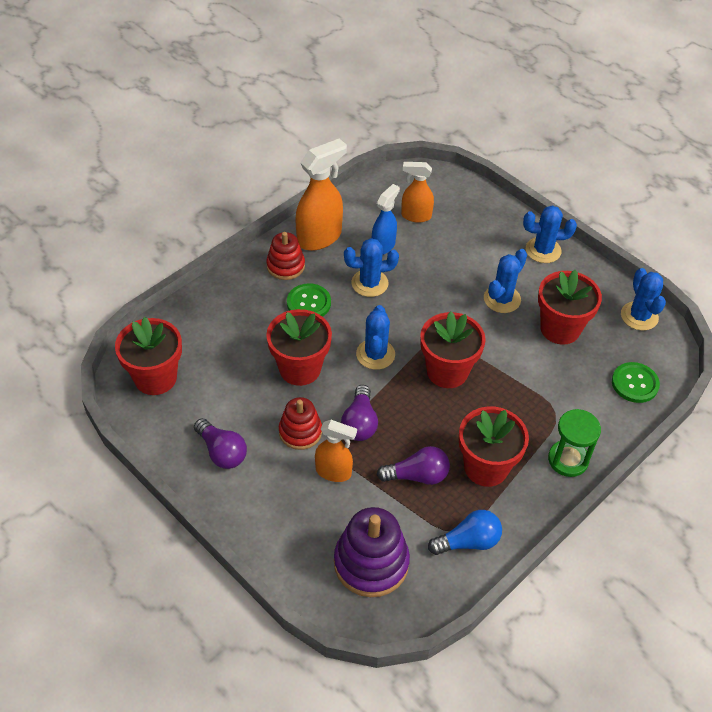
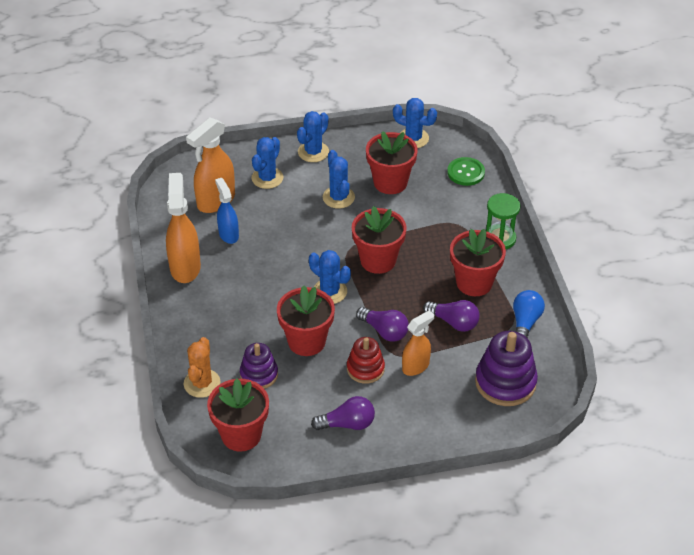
camera: 55 degrees left, 5 degrees down
(195, 319) = (202, 383): none -> orange cactus
(234, 354) = (259, 375): none -> purple stacking toy
(285, 266) = (196, 302): red stacking toy -> none
(309, 303) = (247, 306): green button -> none
(369, 283) = (259, 261): blue cactus -> blue cactus (267, 178)
(415, 216) = (215, 201): orange spray bottle -> orange spray bottle, size x1.60
(417, 475) = (453, 322): purple light bulb -> purple light bulb turned 90 degrees clockwise

